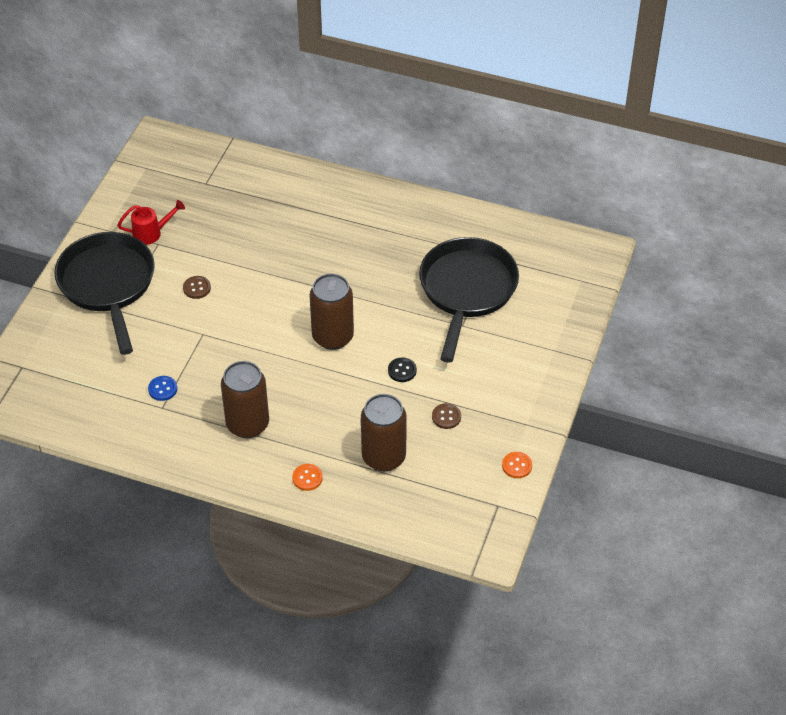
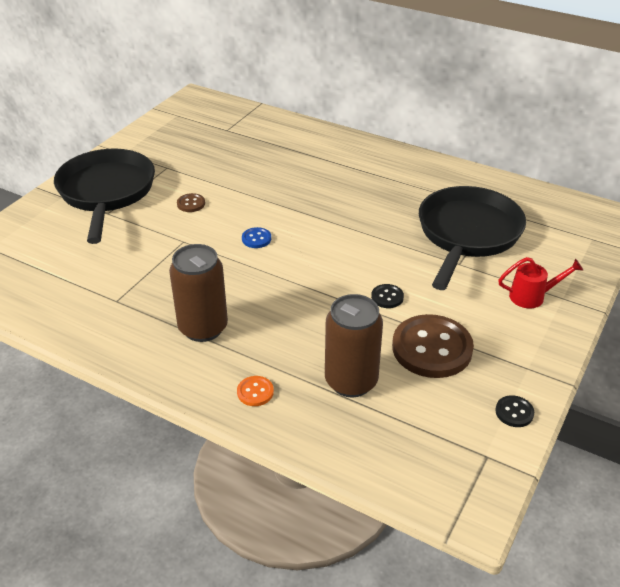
camera: 10 degrees right, 10 degrees down
(151, 233) = (163, 159): red watering can -> red watering can (532, 296)
(162, 389) = (124, 284): blue button -> blue button (256, 239)
(333, 337) = (317, 258): brown can -> none
(446, 417) = (432, 348): brown button -> brown button, size x2.30
(517, 466) = (514, 412): orange button -> black button

